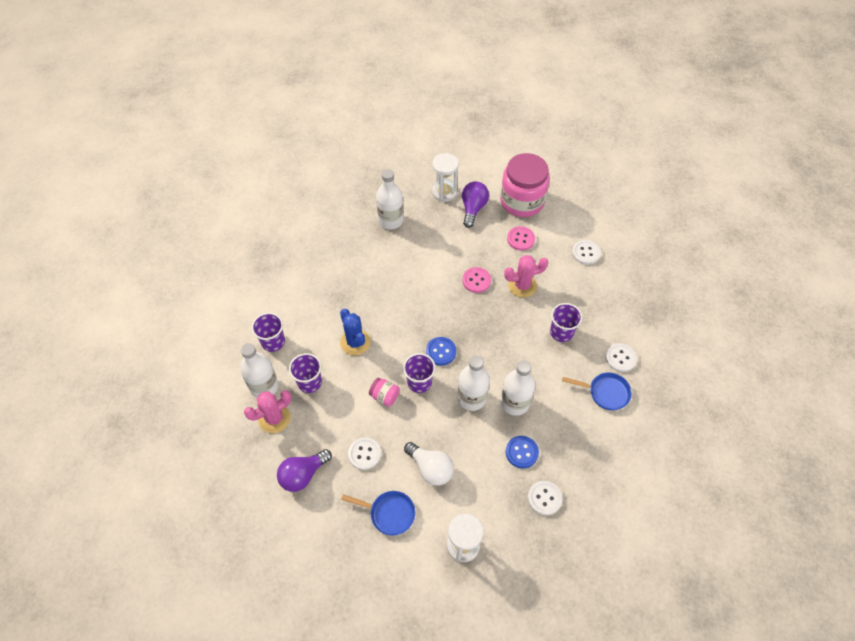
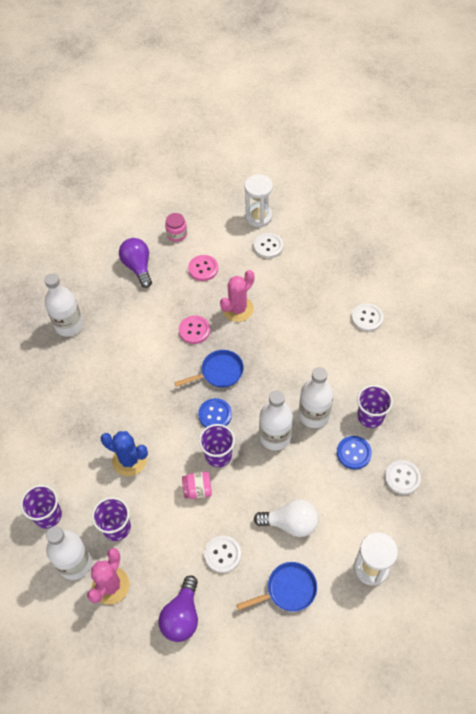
camera: 35 degrees left, 0 degrees up
(444, 192) = (99, 268): white hourglass -> white hourglass (258, 217)
(522, 201) = (177, 234): pink jar -> pink jar, size x0.42
(561, 332) = (303, 328): purple cup -> purple cup (370, 416)
(605, 392) = (378, 355): blue pan -> blue pan (219, 372)

